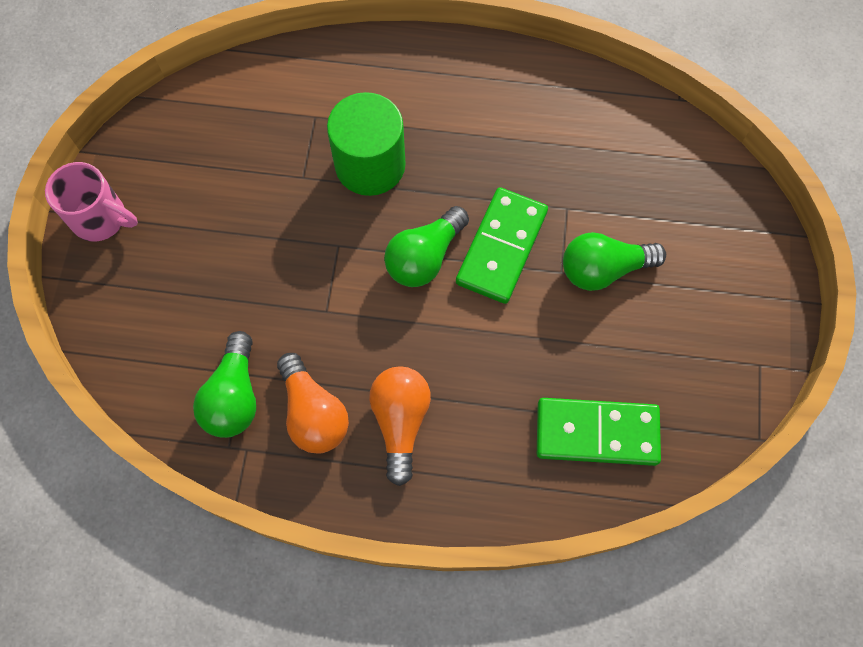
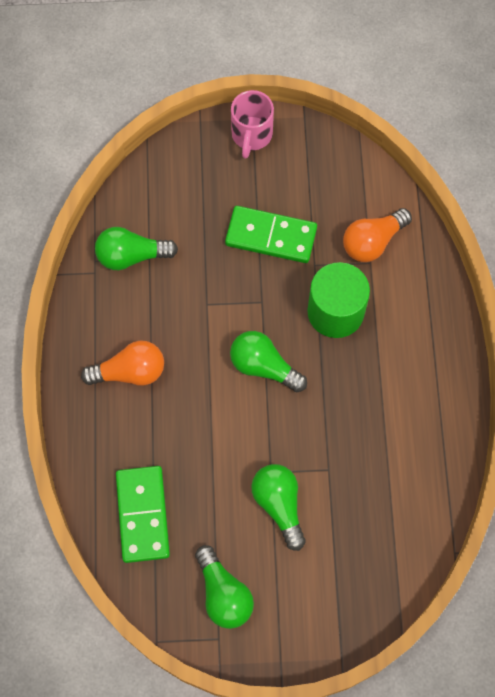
camera: 80 degrees right, 0 degrees up
(313, 413) = (127, 311): orange light bulb -> orange light bulb (373, 242)
(502, 247) = (283, 423): green domino -> green domino (271, 236)
(706, 350) = (223, 593): none -> green light bulb

